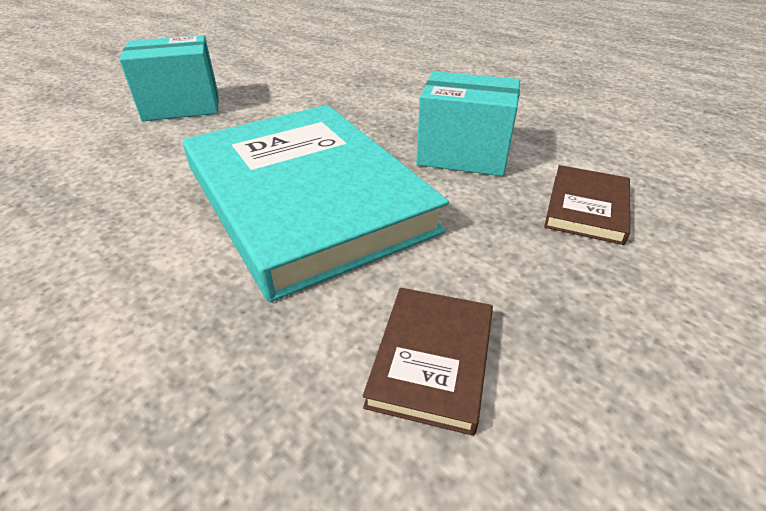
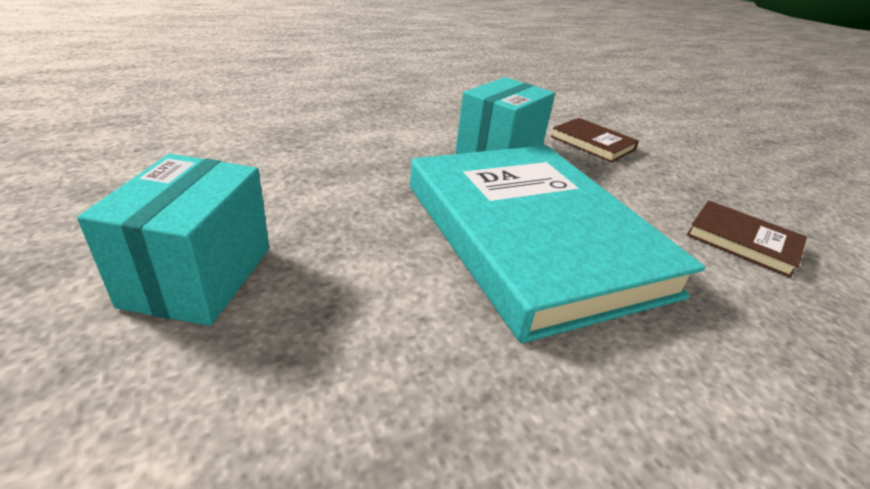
camera: 70 degrees left, 5 degrees down
(306, 198) = (532, 236): turquoise book -> turquoise book turned 75 degrees clockwise

